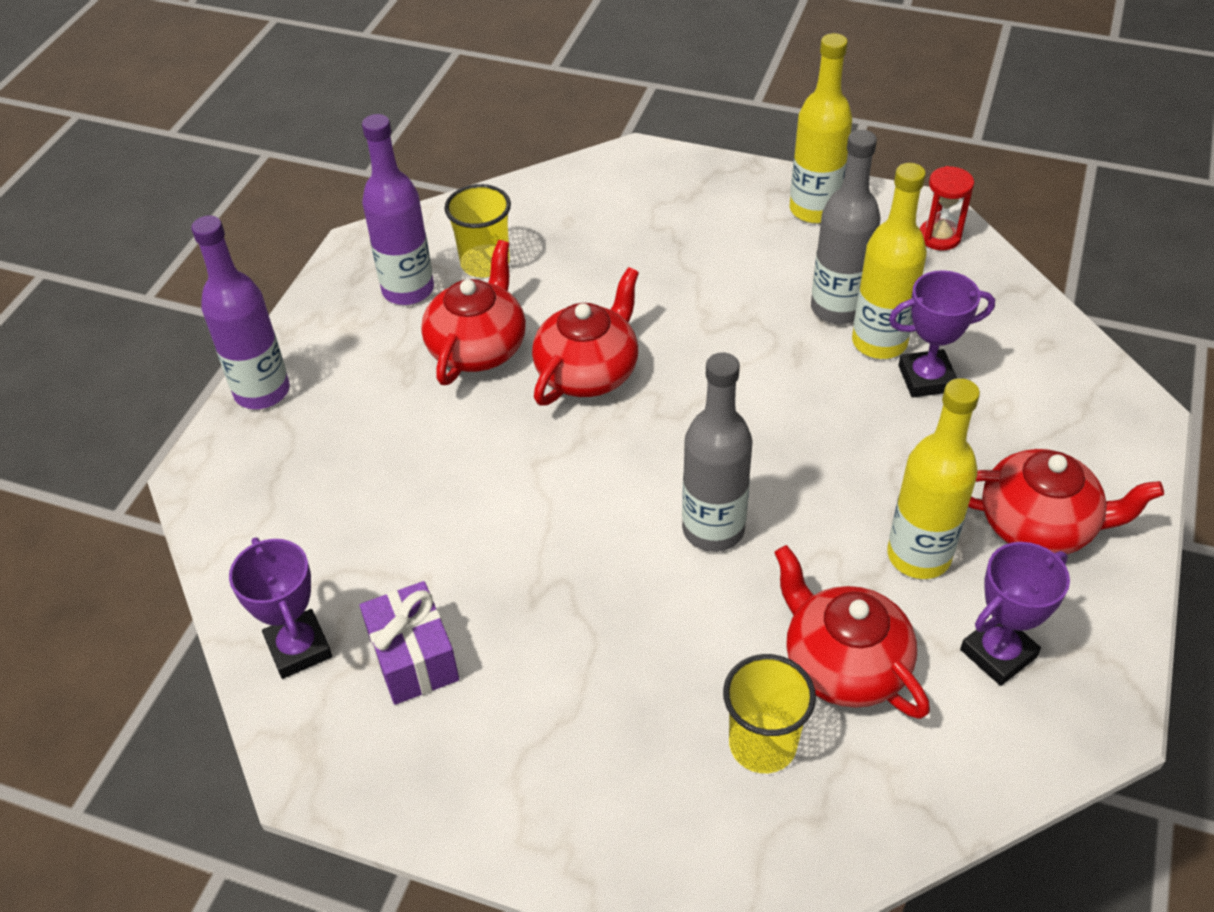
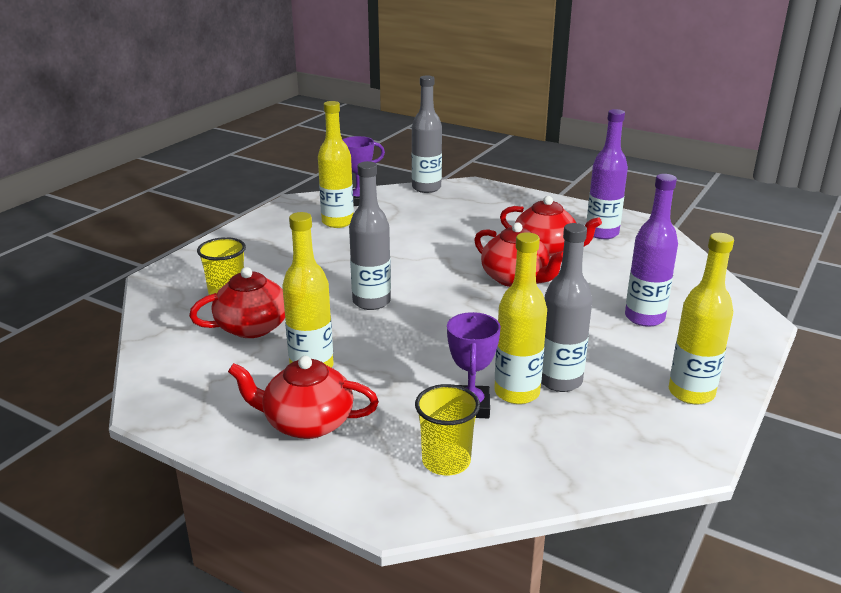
camera: 100 degrees right, 20 degrees down
(222, 545) = (426, 188): none -> grey bottle
(262, 391) = (525, 197): purple bottle -> purple bottle (644, 318)
(414, 658) = (337, 222): purple gift -> yellow bottle
(485, 263) = (626, 256): yellow cup -> yellow cup (446, 461)
(939, 237) = (651, 456): red hourglass -> none
(998, 653) = (223, 379): purple trophy -> none
(1038, 525) = (307, 423): red teapot -> red teapot turned 75 degrees clockwise

